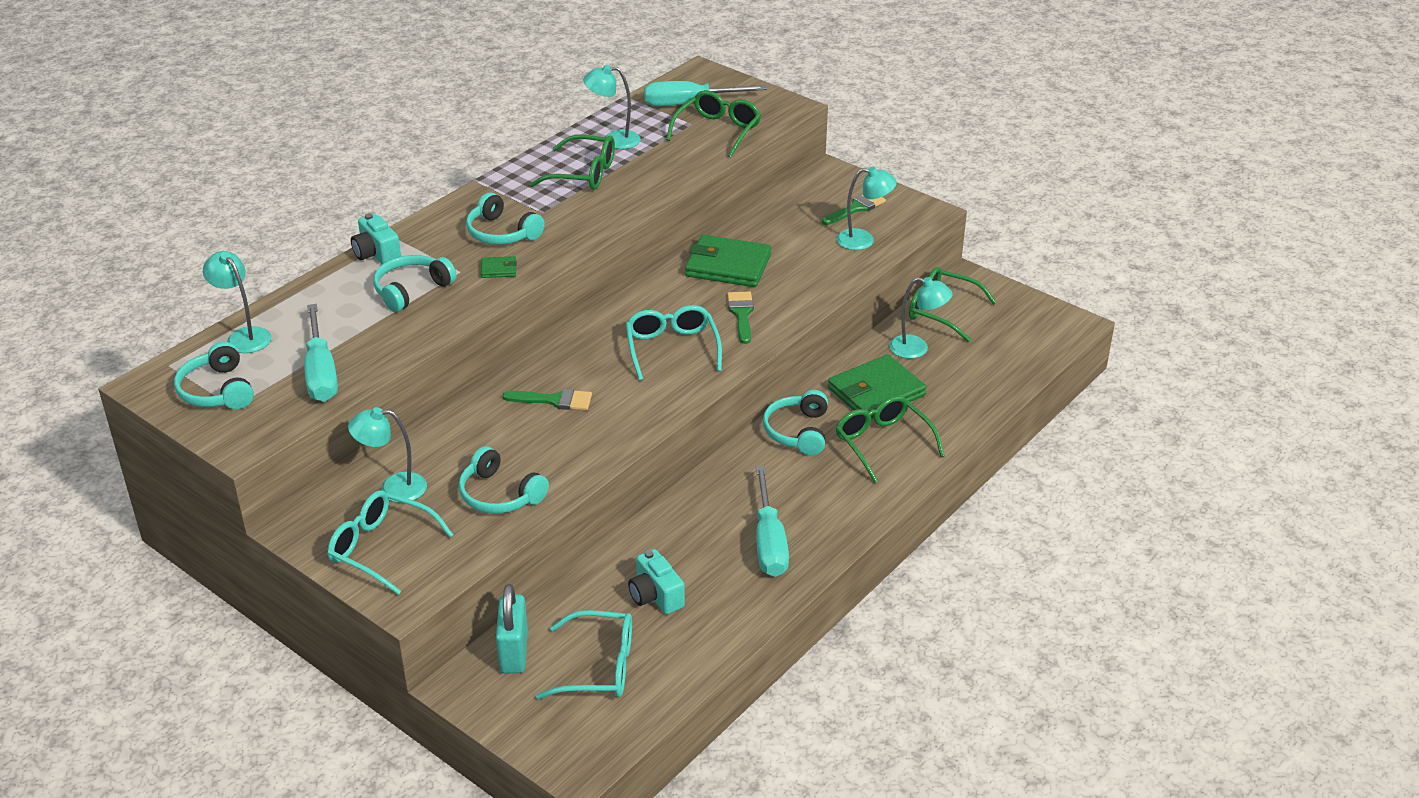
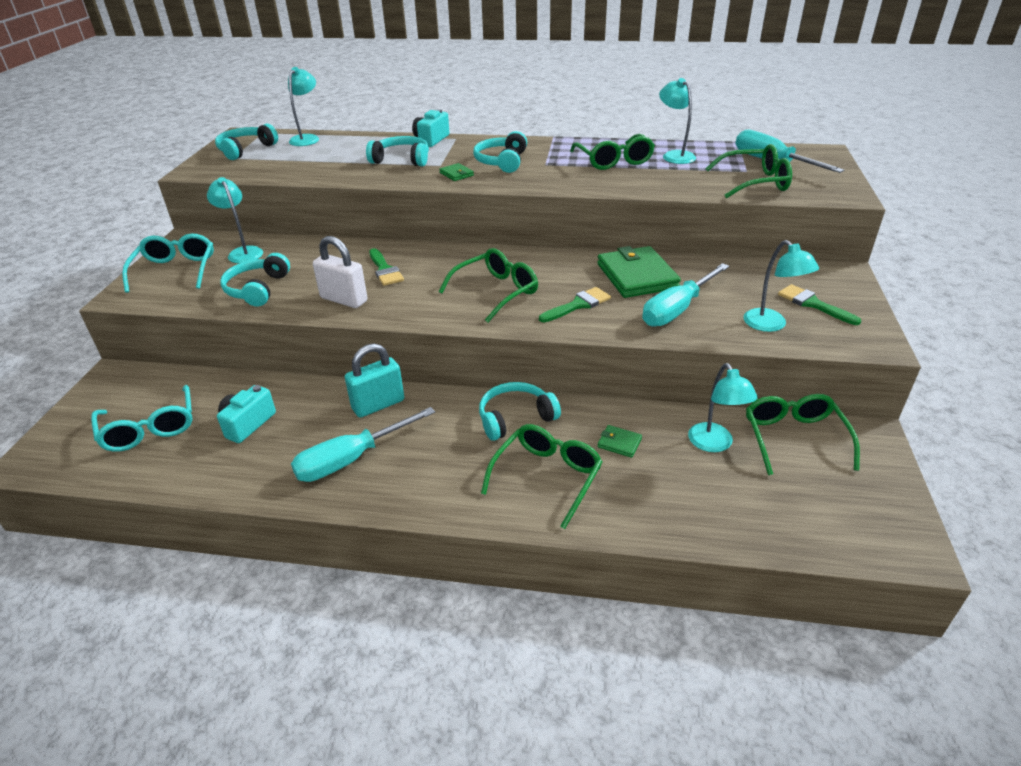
camera: 60 degrees right, 0 degrees up
(321, 372) = (285, 166): turquoise screwdriver -> turquoise screwdriver (677, 309)
(514, 652) = (155, 383): turquoise padlock -> turquoise padlock (378, 405)
(587, 442) = (344, 299): none -> white padlock
(672, 348) = (496, 291): turquoise glasses -> green glasses
(856, 208) = (813, 304): green brush -> green brush turned 150 degrees counterclockwise
(876, 392) = (619, 443): green wallet -> green wallet, size x0.44

